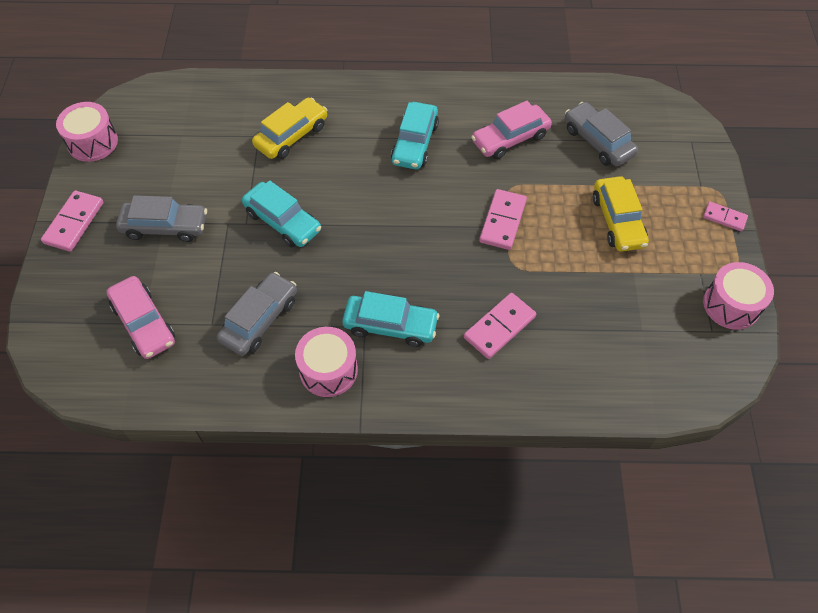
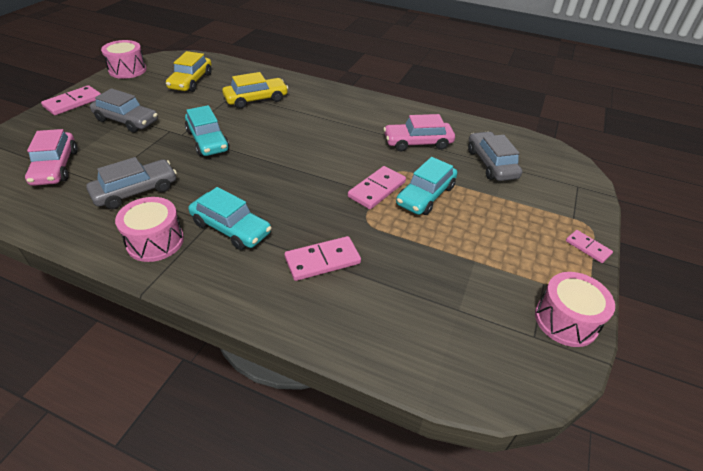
camera: 20 degrees right, 15 degrees down
(415, 143) = (341, 126): turquoise car -> turquoise car (425, 195)
(617, 221) = (480, 219): yellow car -> yellow car (191, 81)

